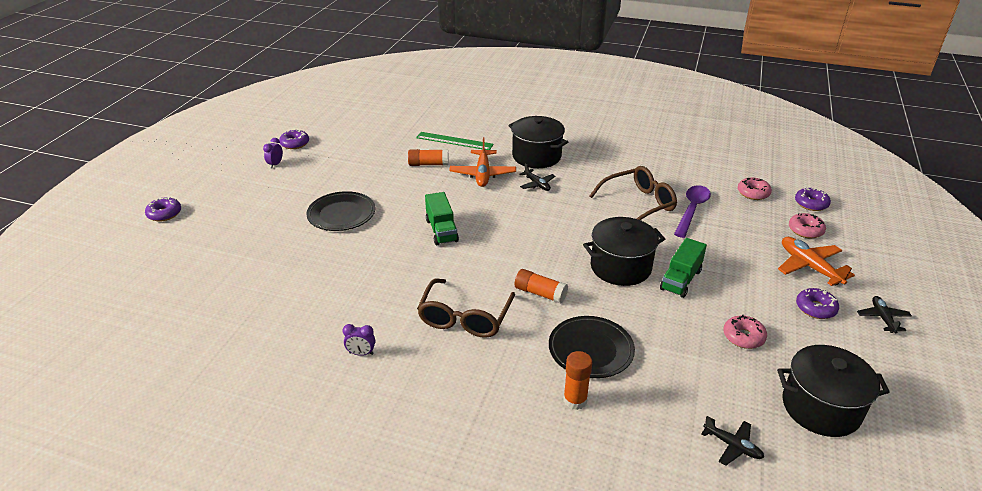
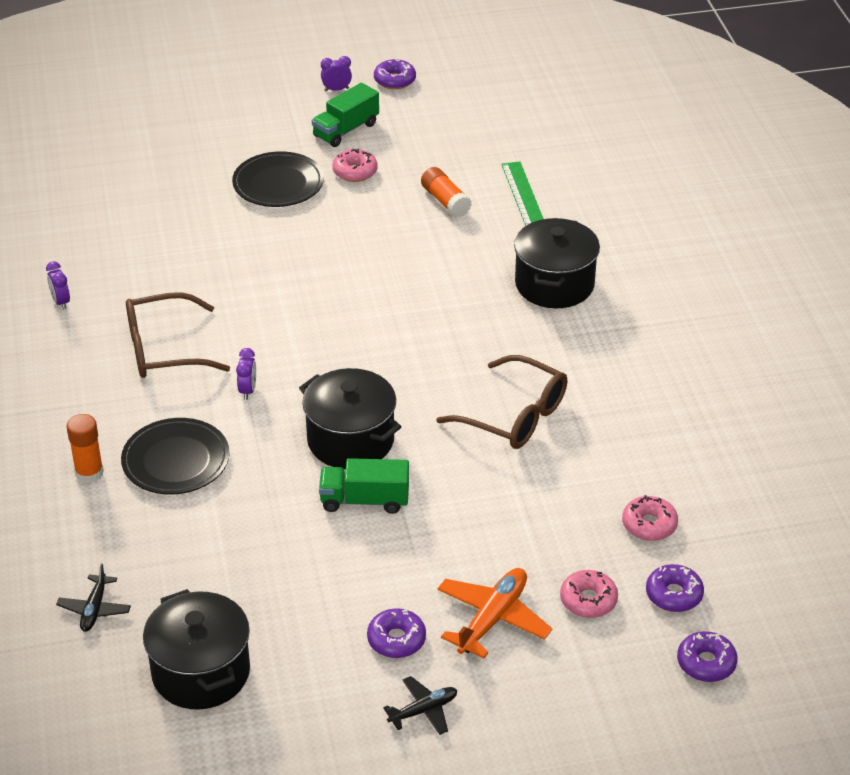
camera: 60 degrees right, 5 degrees up
(164, 214) = (179, 69): purple donut -> purple donut (706, 663)
(441, 230) = (309, 270): green truck -> green truck (346, 130)
(482, 174) = (463, 254): orange plane -> none
(537, 184) = (481, 309): black plane -> none
(540, 293) = (248, 390): orange glue stick -> purple clock
(692, 210) = (543, 471): purple spoon -> none
(743, 337) = (287, 582): pink donut -> pink donut (355, 171)

